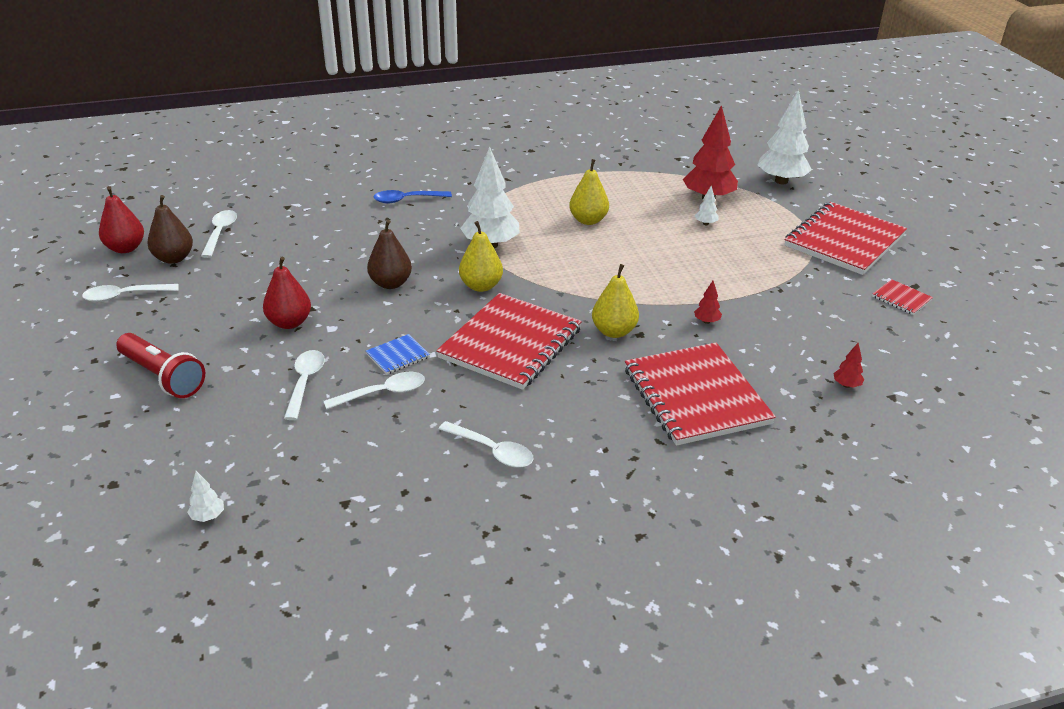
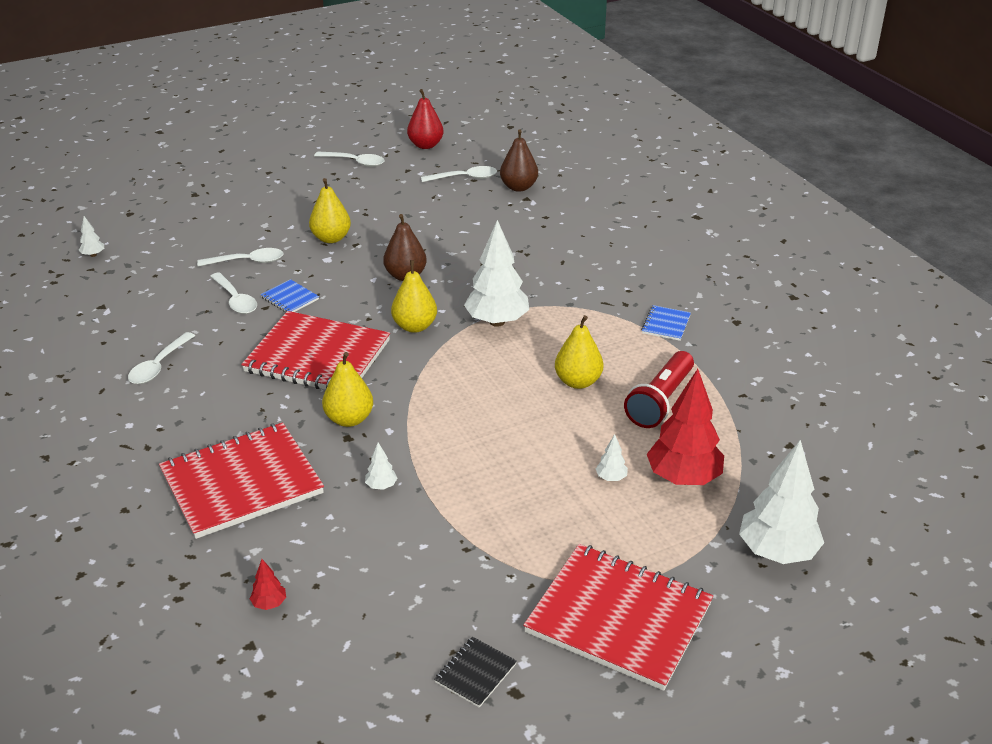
camera: 80 degrees right, 0 degrees up
(125, 296) = (355, 162): white spoon -> white spoon turned 135 degrees clockwise
(163, 377) = (250, 202): red flashlight -> red flashlight (660, 401)
(174, 258) = (416, 168): brown pear -> brown pear (518, 187)
(289, 323) = (331, 238): red pear -> yellow pear
(407, 200) = (570, 258): blue spoon -> none
(524, 175) = (666, 324): none -> blue notebook
(706, 321) = (381, 486): red tree -> white tree
(901, 298) = (475, 673): red notebook -> black notebook

